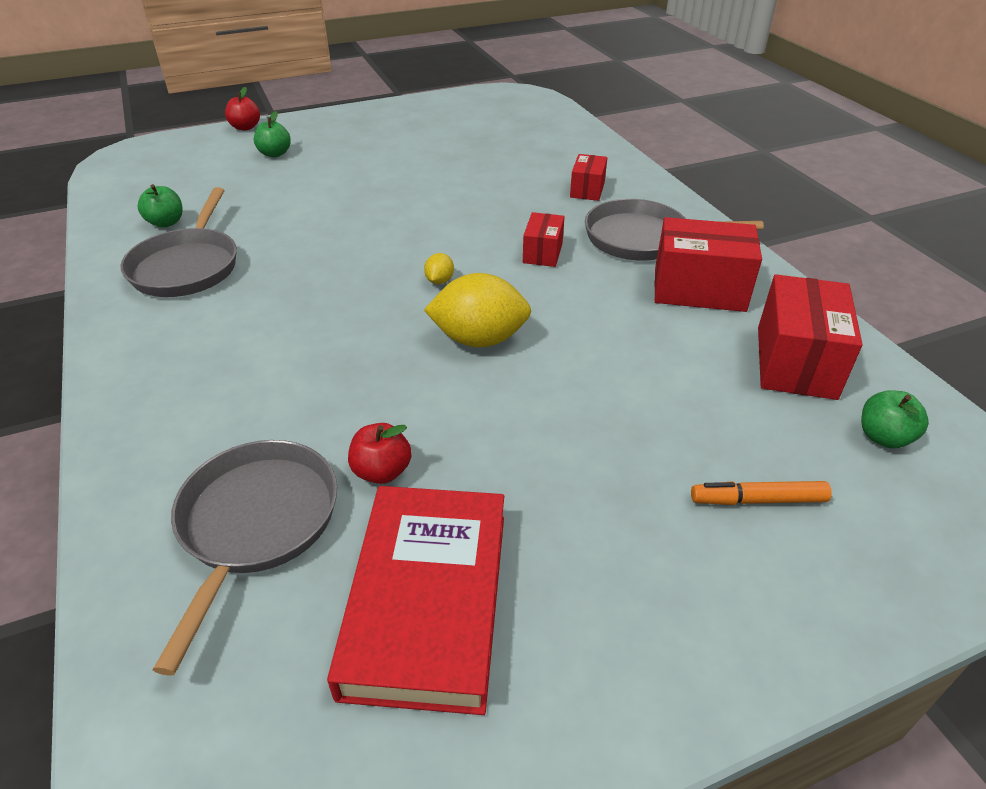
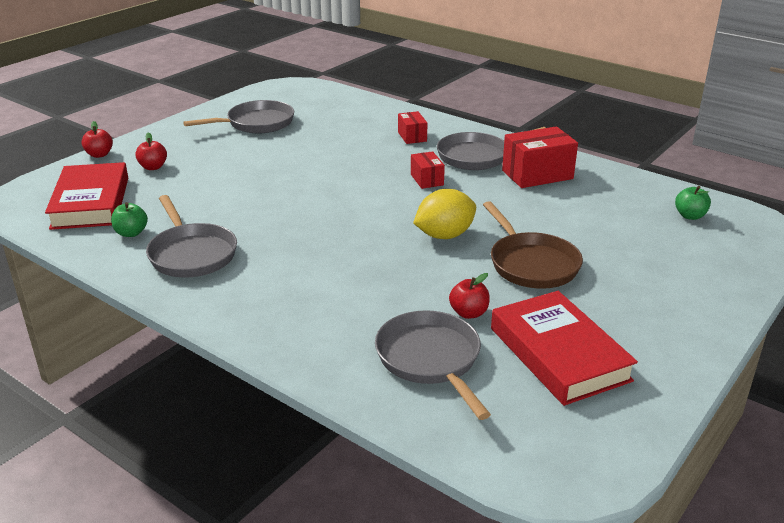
camera: 30 degrees left, 10 degrees down
(175, 177) = (91, 202): none -> red book
(275, 154) = (153, 167): green apple -> red apple
(431, 130) = (256, 123): none -> grey pan
(439, 281) = (381, 212): yellow lemon -> none
(547, 426) = (531, 263): none -> brown pan
(758, 500) = (662, 260): orange marker -> none
(795, 362) = (620, 195): red box -> none

